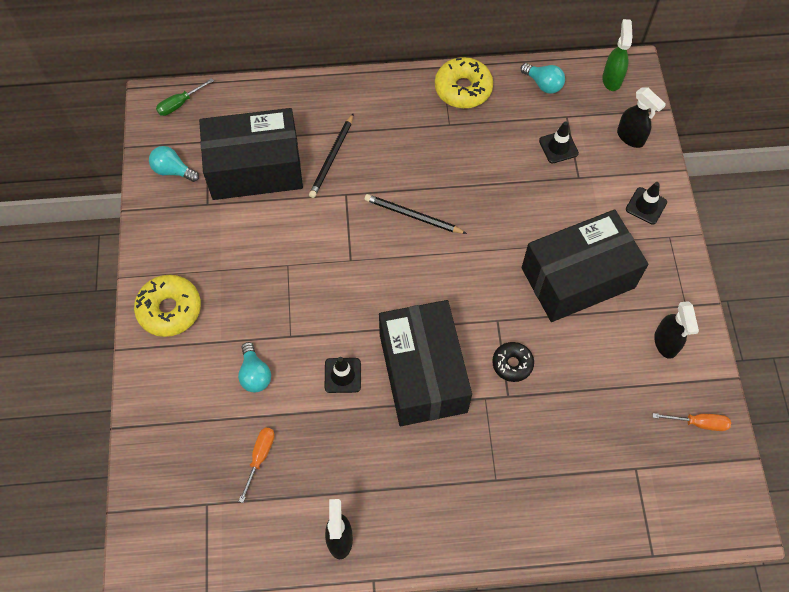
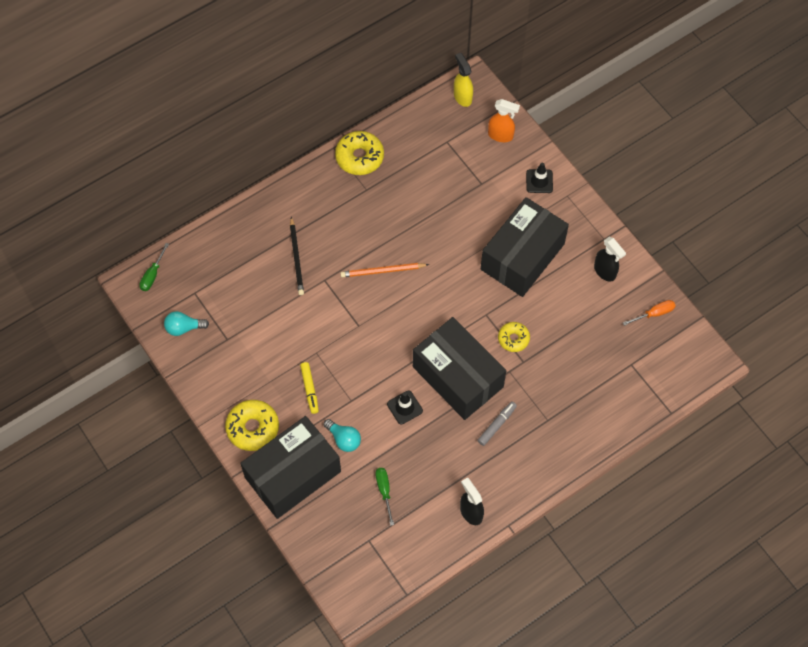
camera: 30 degrees left, 0 degrees up
(255, 168) = (245, 295): black box -> black box (293, 474)
(255, 300) = (309, 389): none -> yellow marker
(260, 457) = (384, 491): orange screwdriver -> green screwdriver
(412, 216) = (382, 271): black pencil -> orange pencil
(433, 452) = (497, 425): none -> grey marker
(512, 364) = (513, 339): black donut -> yellow donut
(543, 84) = (416, 125): turquoise light bulb -> none
(558, 147) = (454, 168): black traffic cone -> none
(612, 79) = (462, 97): green spray bottle -> yellow spray bottle
(630, 137) = (501, 135): black spray bottle -> orange spray bottle

